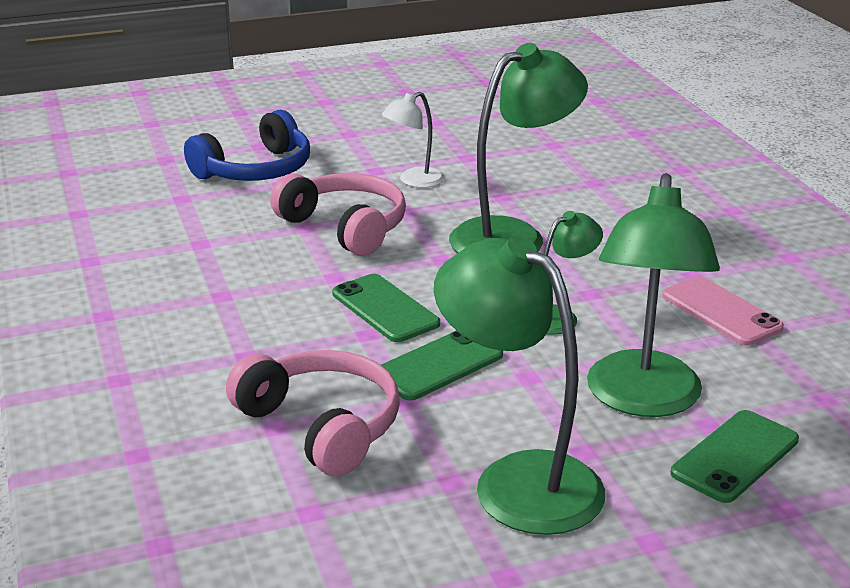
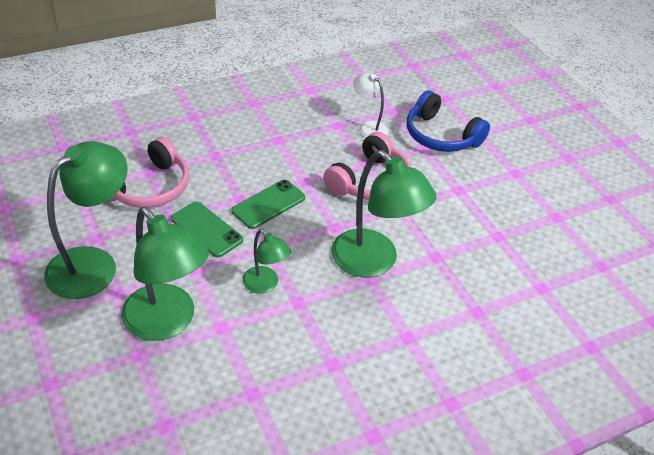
camera: 80 degrees right, 15 degrees up
(414, 181) = (447, 209): white lamp -> white lamp (368, 127)
(642, 400) = (167, 323): green lamp -> green lamp turned 135 degrees counterclockwise
(721, 311) = (279, 376): pink phone -> none
(735, 457) = (103, 364): green phone -> none

